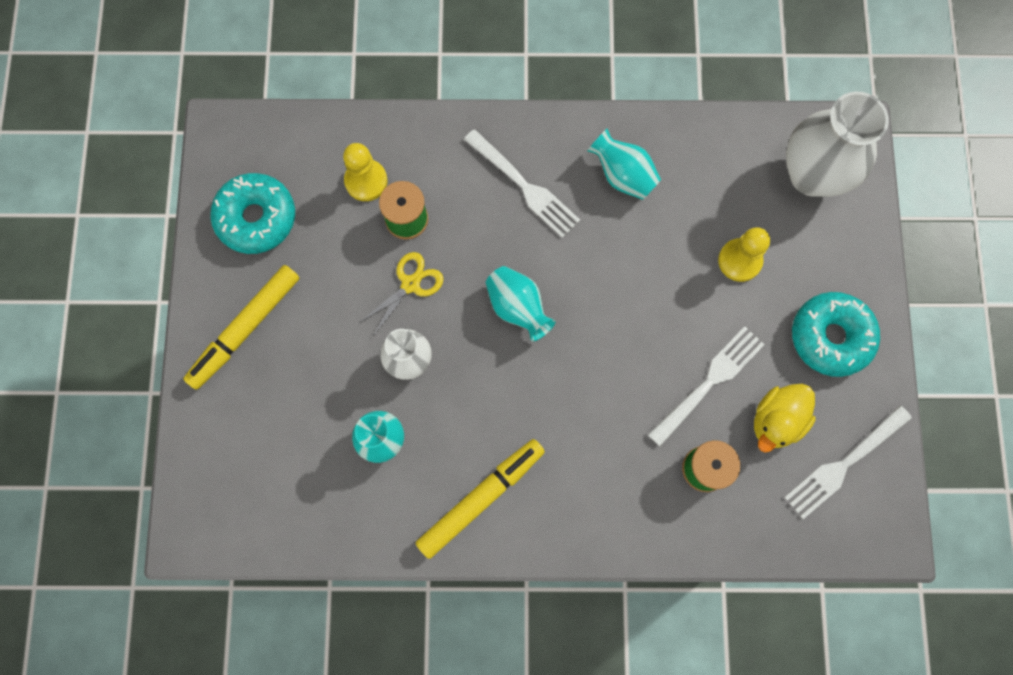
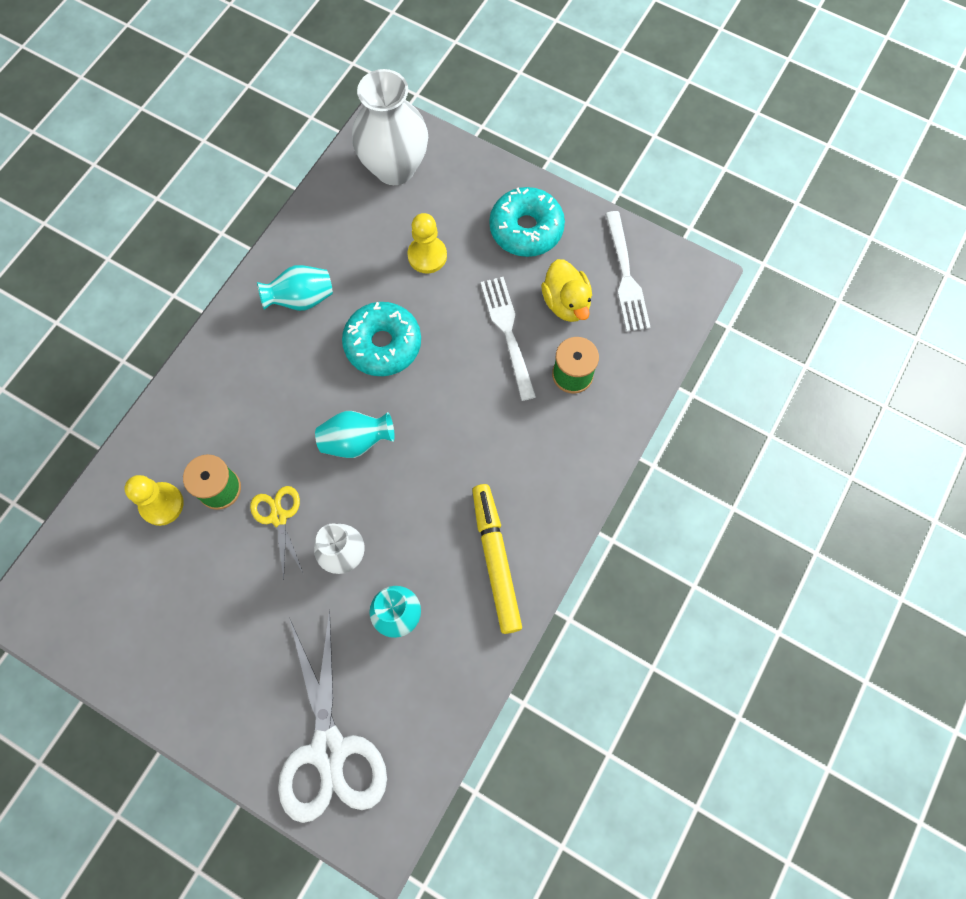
camera: 60 degrees left, 5 degrees down
(239, 450) = (329, 749): none -> white scissors
(245, 329) = (222, 685): yellow marker -> none
(256, 218) = (127, 619): turquoise donut -> turquoise donut (383, 344)
(524, 186) = (257, 378): white fork -> none

